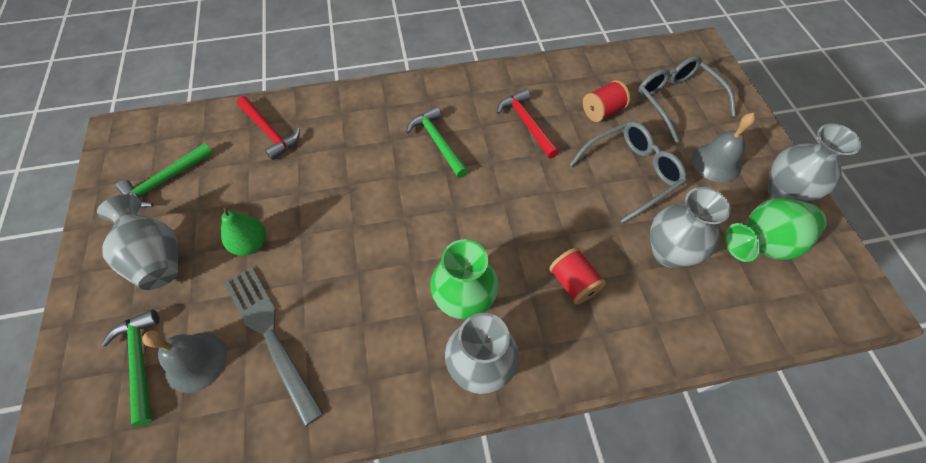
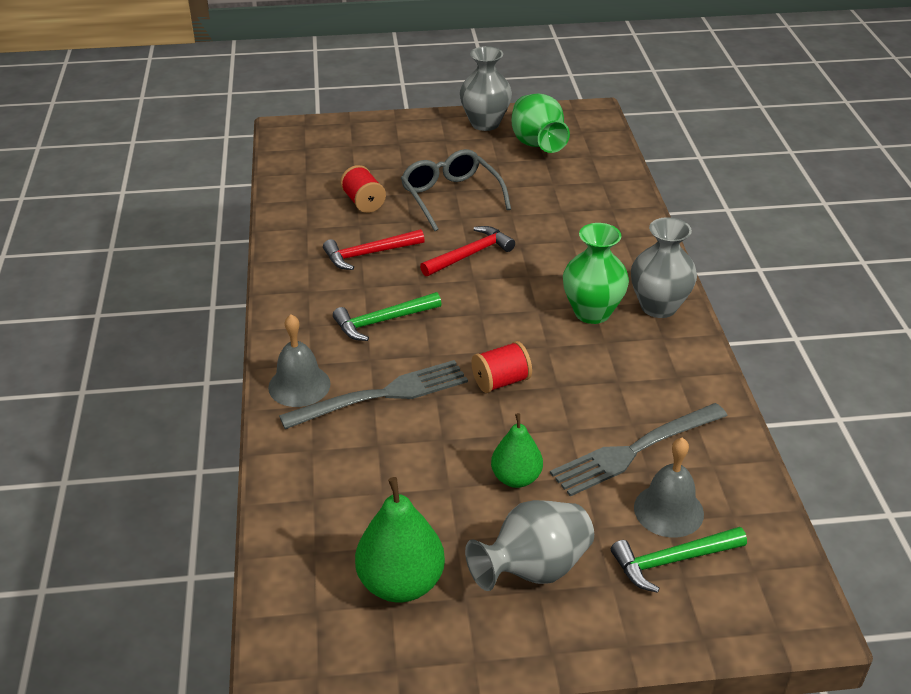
camera: 85 degrees left, 20 degrees down
(165, 180) = (401, 583): green hammer -> green pear
(269, 132) = (330, 475): red hammer -> red hammer (470, 254)
(350, 152) = (383, 395): none -> grey fork
(573, 283) = (573, 246): red spool -> red spool (501, 381)
(668, 252) = (543, 190): grey vase -> none
(676, 101) = (361, 156): grey glasses -> none
(716, 163) = (446, 149): grey bell -> grey bell (299, 385)

